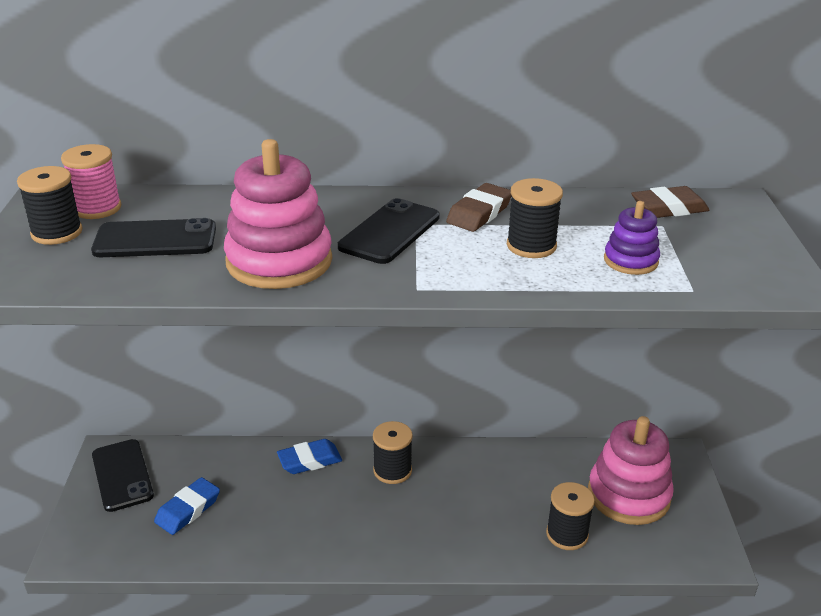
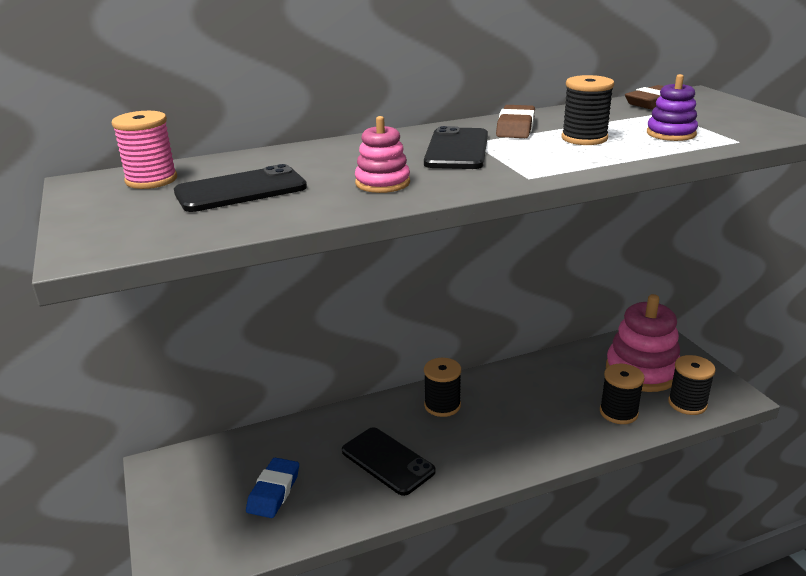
camera: 20 degrees left, 5 degrees down
(57, 233) = (127, 203): black spool -> black spool (687, 403)
(122, 475) = (185, 481): black phone -> black phone (387, 461)
(279, 261) = (382, 183): pink stacking toy -> pink stacking toy, size x0.51
(309, 460) = (363, 418): blue eraser -> none

